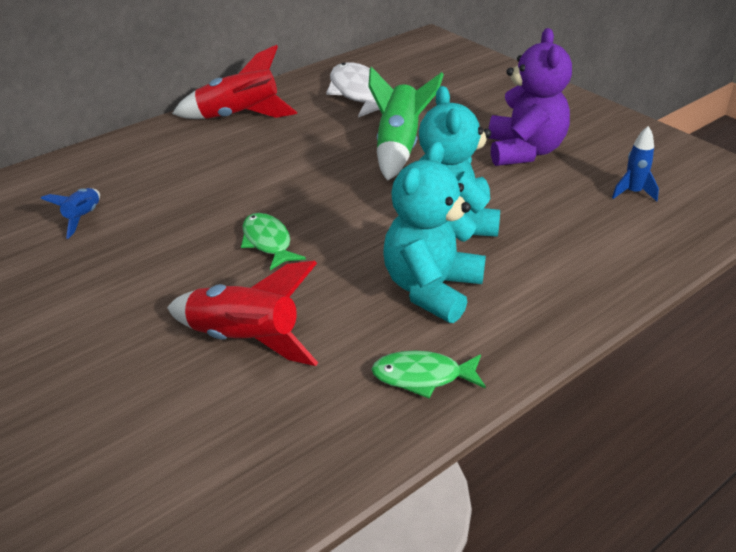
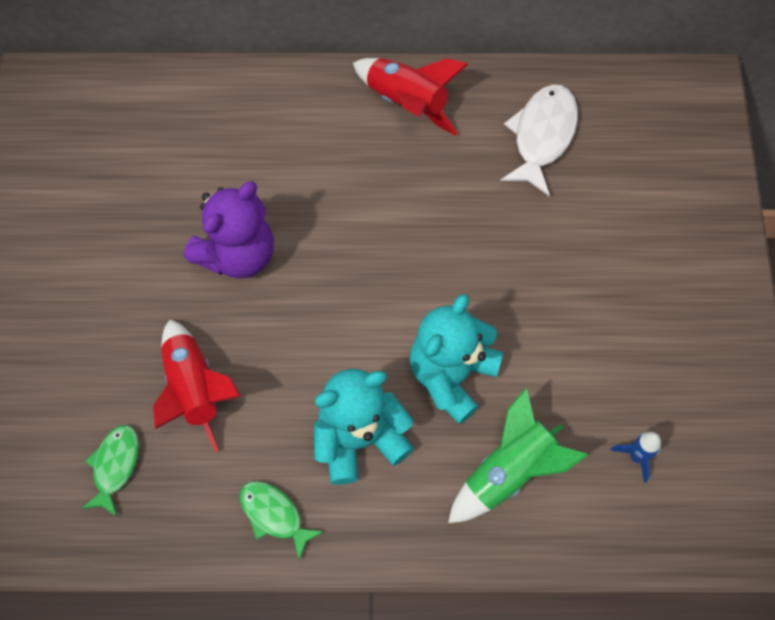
camera: 40 degrees right, 30 degrees up
(83, 218) = (190, 166): blue rocket -> none
(268, 242) = (293, 295): green fish -> green fish (115, 466)
(398, 148) = (499, 246): green rocket -> green rocket (509, 471)
(524, 151) = (603, 332): purple teddy bear -> purple teddy bear (238, 254)

